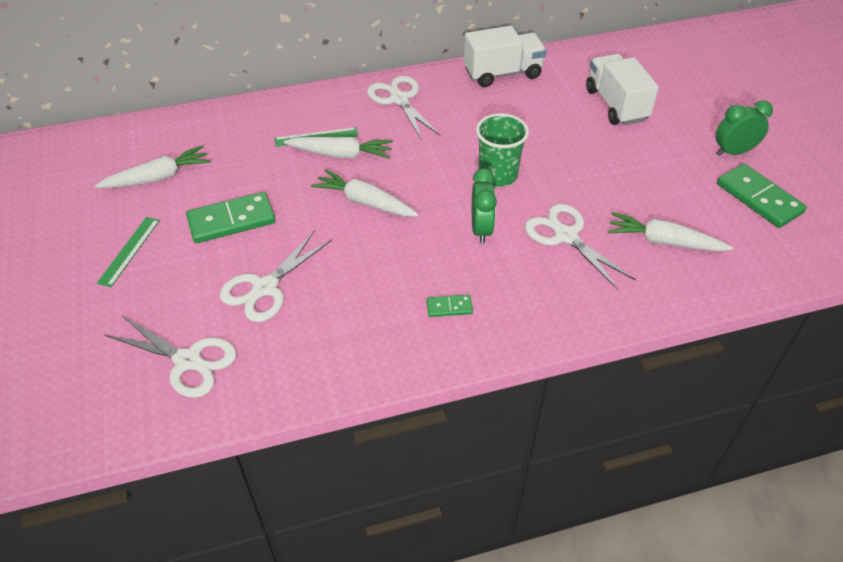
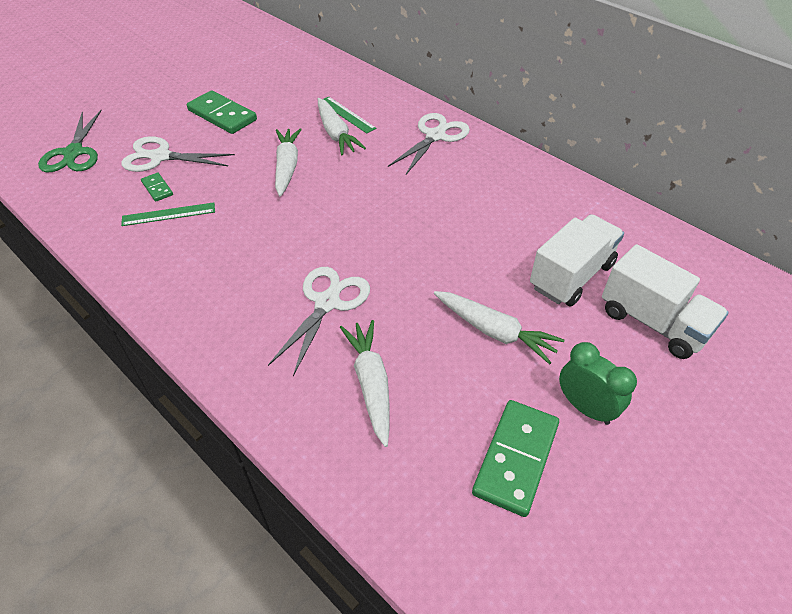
camera: 60 degrees right, 0 degrees up
(129, 251) = (166, 89): green ruler -> green ruler (168, 214)
(158, 177) = (246, 69): white carrot -> white carrot (494, 331)
(188, 361) = (74, 153): white scissors -> green scissors
(449, 307) = (188, 258): green domino -> green domino (157, 188)
(481, 229) = (298, 243): green clock -> none
(498, 175) = (381, 228): green cup -> none
(502, 73) = (538, 180): white truck -> white truck (653, 322)

